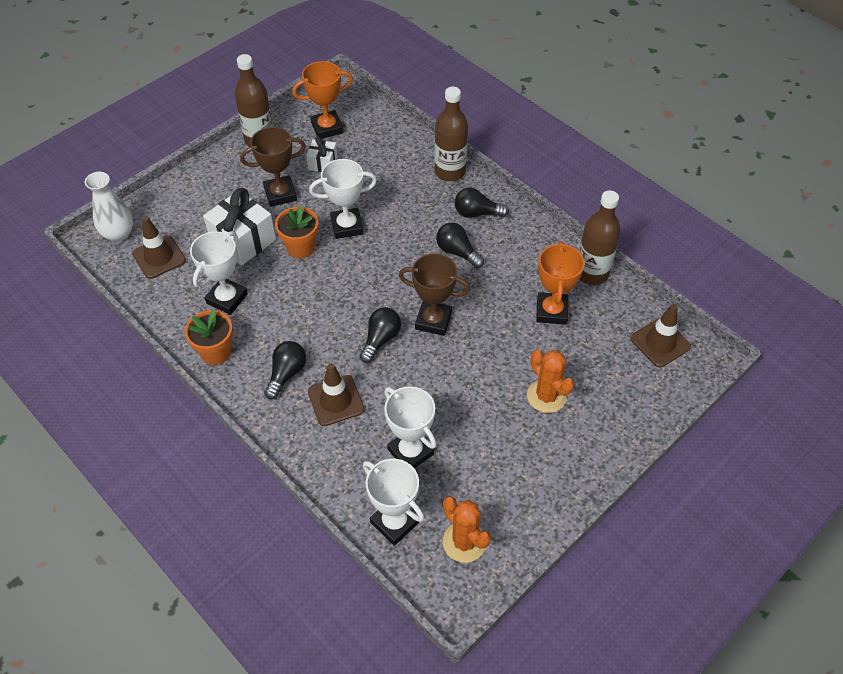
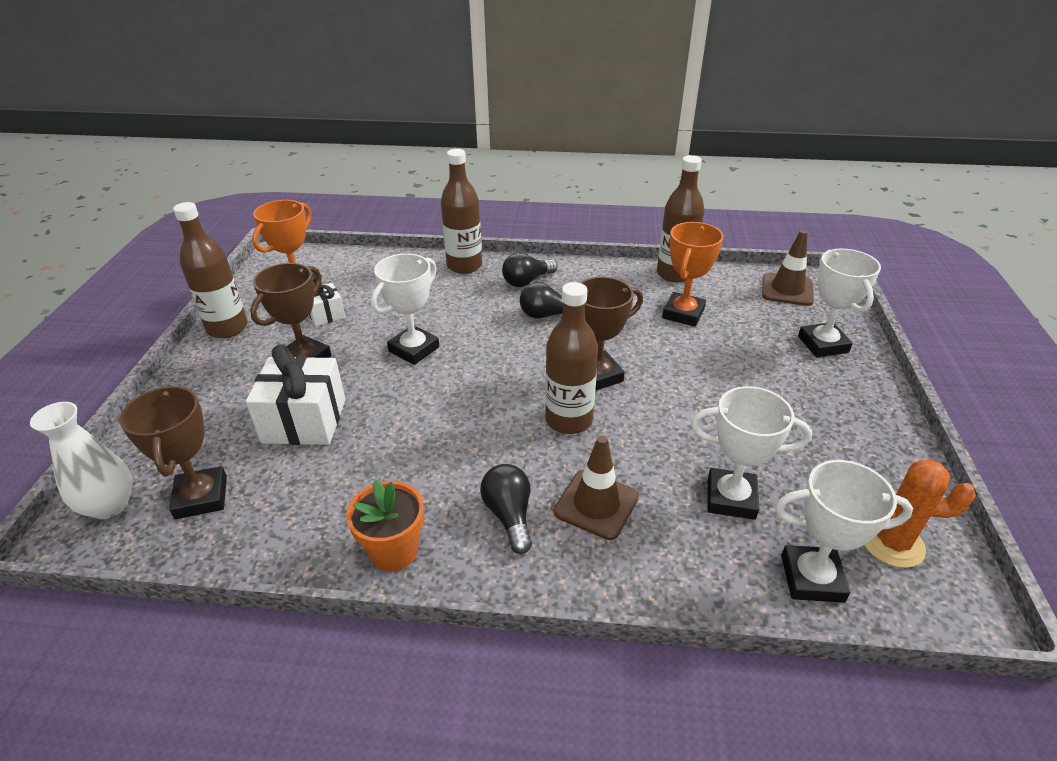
camera: 40 degrees left, 15 degrees down
(159, 257) = (201, 497): brown traffic cone -> brown trophy
(227, 299) = (346, 486): white trophy -> white trophy (823, 344)
(300, 247) = (383, 391): orange flower pot -> none
(381, 339) = (569, 420): black light bulb -> brown bottle
(546, 396) = (769, 373): orange cactus -> none
(551, 311) = (683, 313): orange trophy -> orange trophy turned 60 degrees clockwise

